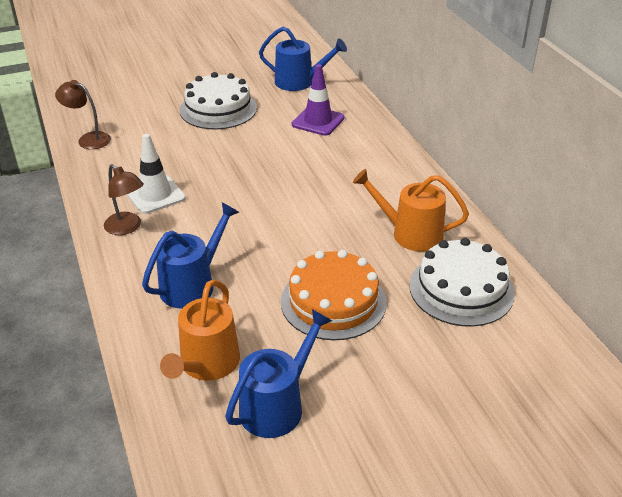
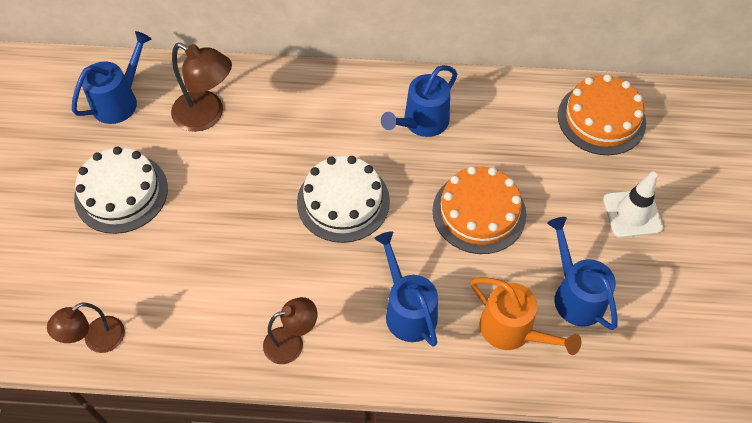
camera: 65 degrees left, 20 degrees up
(155, 195) = (250, 301): white traffic cone -> white traffic cone (632, 213)
(318, 121) = (207, 115): purple traffic cone -> brown lamp
(410, 233) = (422, 122): orange watering can -> blue watering can
(461, 289) = (504, 122): white cake -> white cake (343, 201)
(536, 367) = (601, 119): none -> orange cake

